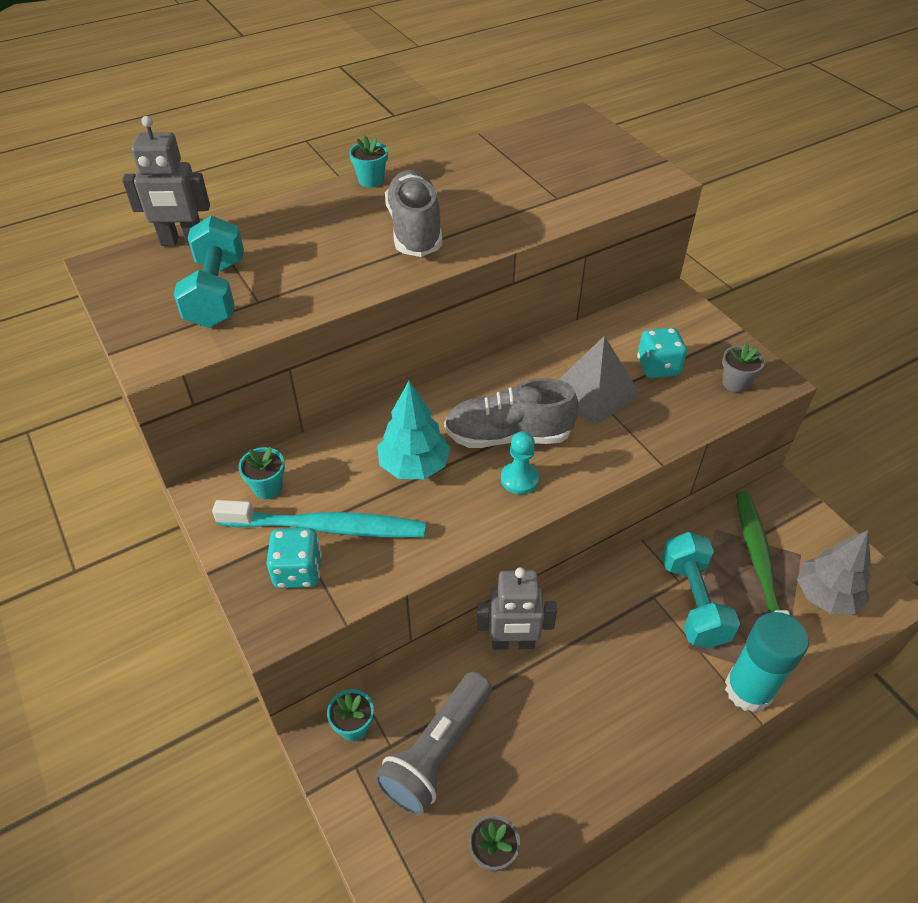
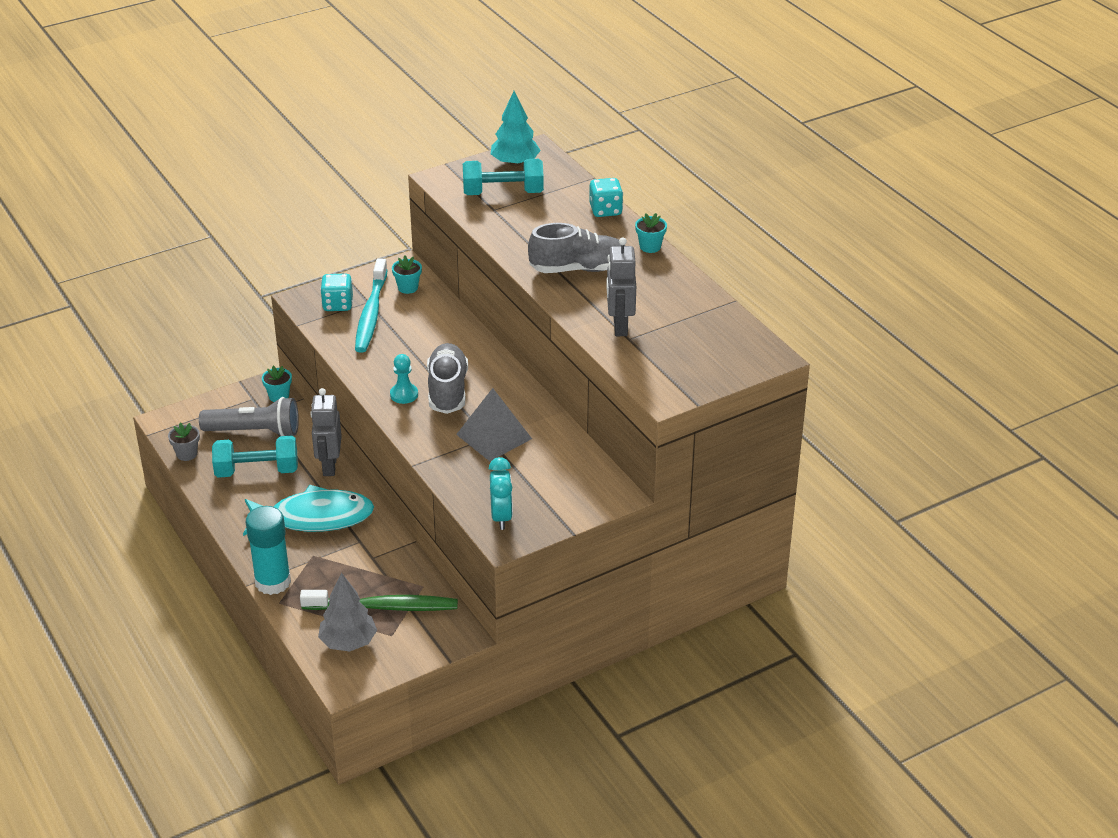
camera: 90 degrees right, 10 degrees down
(182, 242) = (563, 173): grey robot -> grey robot (619, 326)
(414, 465) = (421, 347): turquoise tree -> turquoise tree (515, 163)
(437, 752) = (255, 431): grey flashlight -> grey flashlight turned 150 degrees clockwise
(618, 651) = (314, 518): none -> turquoise fish
(658, 367) = (523, 474): turquoise dice -> turquoise dice (605, 210)
(693, 602) = (352, 562): turquoise dumbbell -> turquoise dumbbell (257, 471)
(735, 383) = (501, 517): grey flower pot -> turquoise clock

